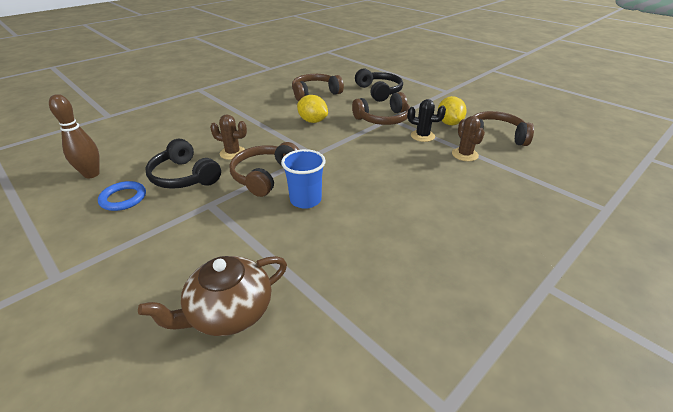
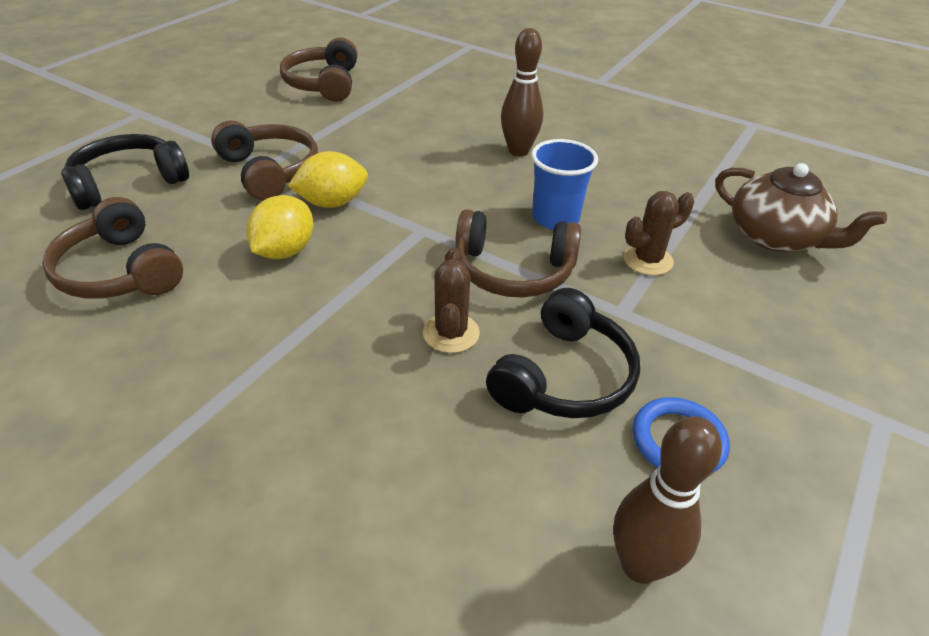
camera: 105 degrees left, 5 degrees up
(394, 201) = (518, 151): none -> brown bowling pin
(422, 136) = (332, 134): black cactus -> none
(449, 123) = (282, 113): yellow lemon -> yellow lemon (332, 203)
(465, 154) = (383, 105): brown cactus -> brown cactus (647, 260)

